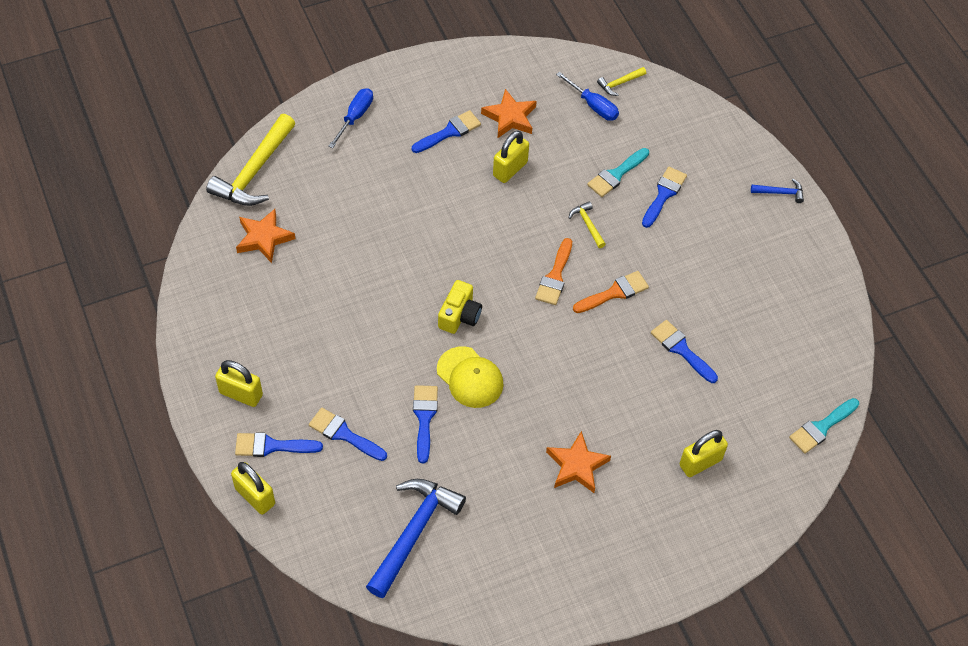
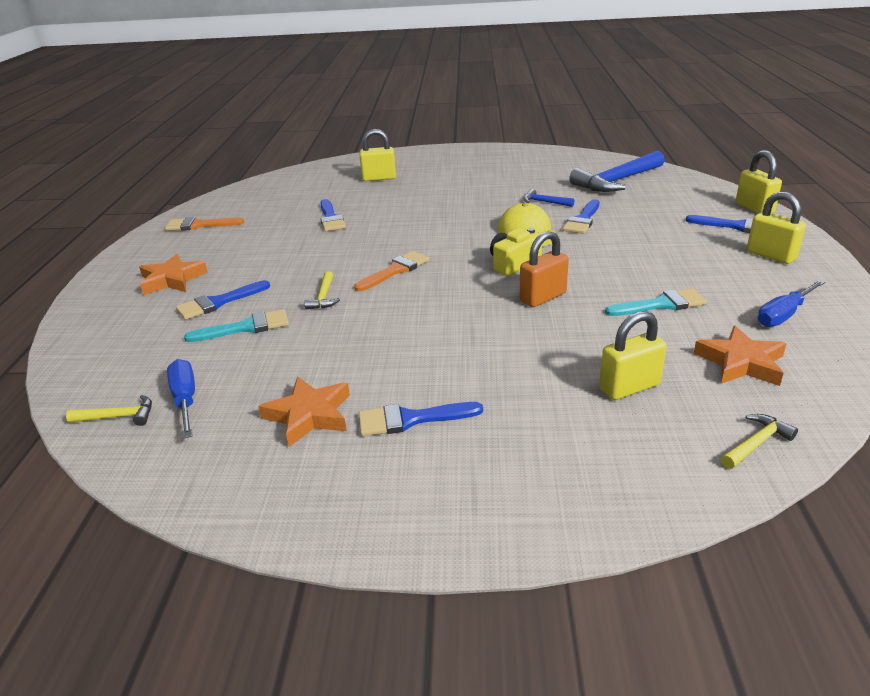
camera: 150 degrees left, 25 degrees down
(254, 171) = (756, 443): yellow hammer -> yellow hammer, size x0.45
(344, 434) = (663, 223): blue brush -> none
(355, 117) = (554, 480): blue screwdriver -> blue screwdriver (784, 315)
(417, 273) = (543, 297): none -> orange padlock
(510, 169) = (363, 359): yellow padlock -> yellow padlock (629, 387)
(576, 466) = (470, 187): orange star -> orange star (172, 279)
(614, 293) = (349, 252): orange brush -> orange brush (199, 225)
(780, 192) = (110, 281): blue hammer -> blue hammer (544, 202)
(821, 427) = (279, 179): turquoise brush -> turquoise brush (661, 304)

